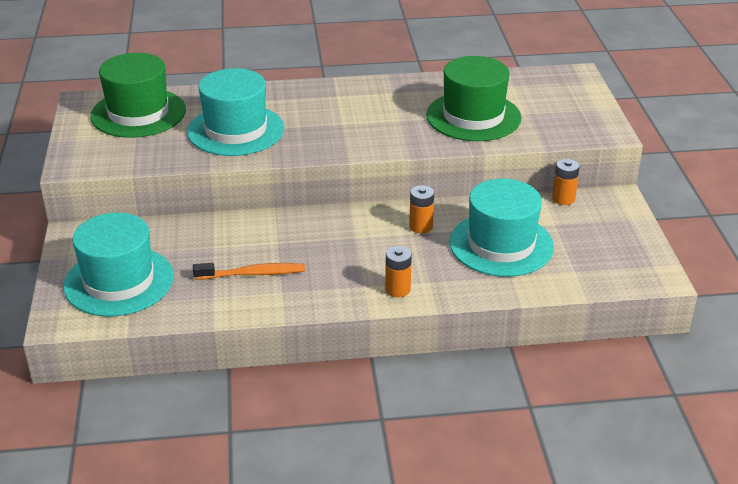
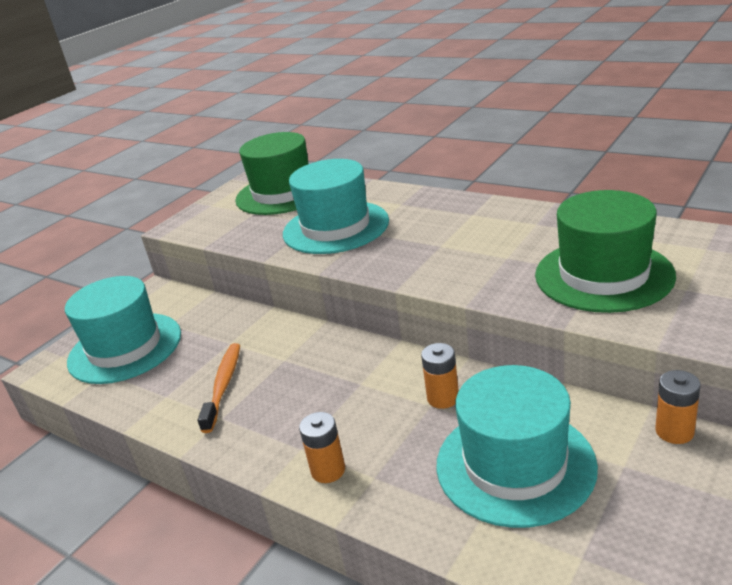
camera: 45 degrees right, 5 degrees down
(253, 274) = (223, 385): orange toothbrush -> orange toothbrush turned 120 degrees counterclockwise

